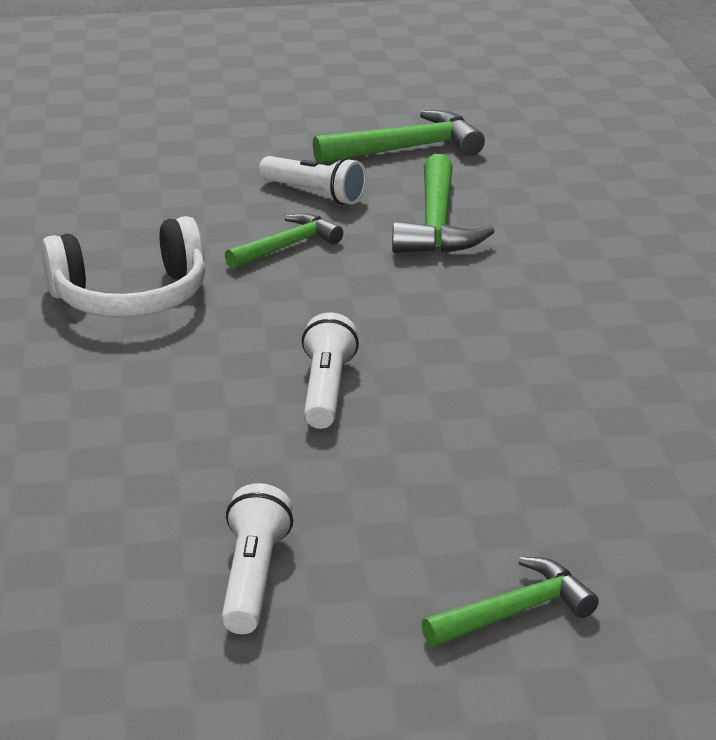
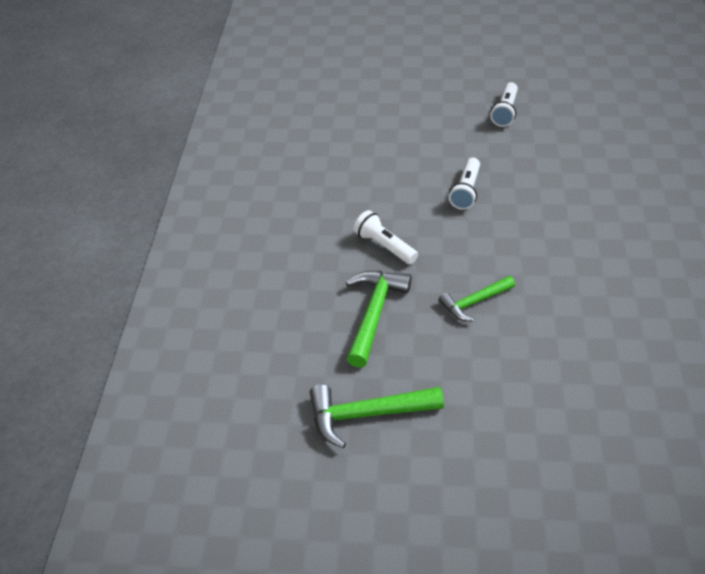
camera: 165 degrees left, 15 degrees up
(131, 297) = (569, 267): white headphones -> none
(314, 194) = (449, 360): white flashlight -> white flashlight (385, 246)
(515, 611) = (415, 94): green hammer -> none

